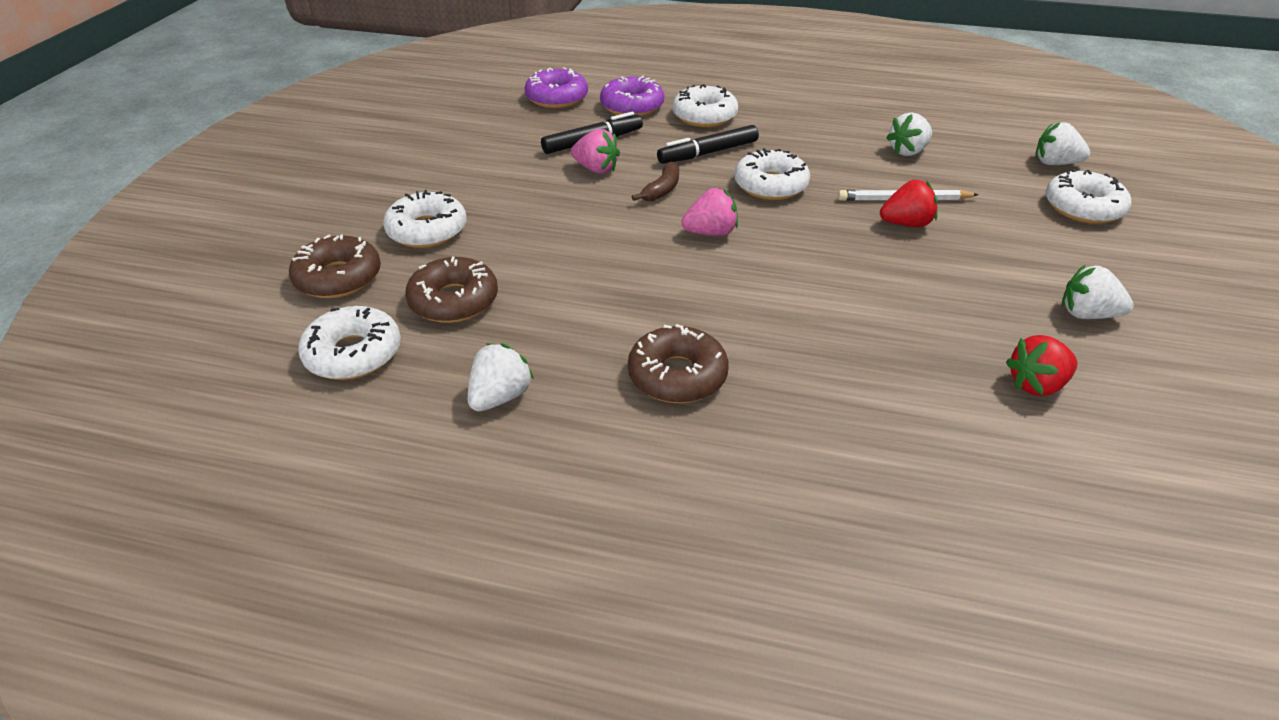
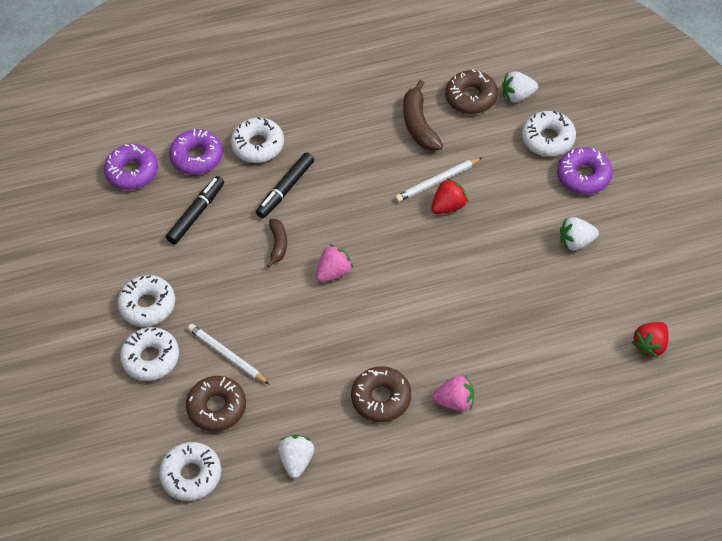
camera: 25 degrees left, 15 degrees up
(338, 278) = (129, 425): brown donut -> brown donut (471, 97)
(514, 258) = (227, 355): none -> white pencil
(596, 169) = (219, 243): pink strawberry -> pink strawberry (455, 401)
(770, 185) = (346, 206): white donut -> white donut (148, 305)
(908, 151) = (419, 125): white strawberry -> brown banana
(1036, 385) = (566, 311): red strawberry -> red strawberry (650, 345)
(1125, 254) = (583, 176): none -> purple donut

